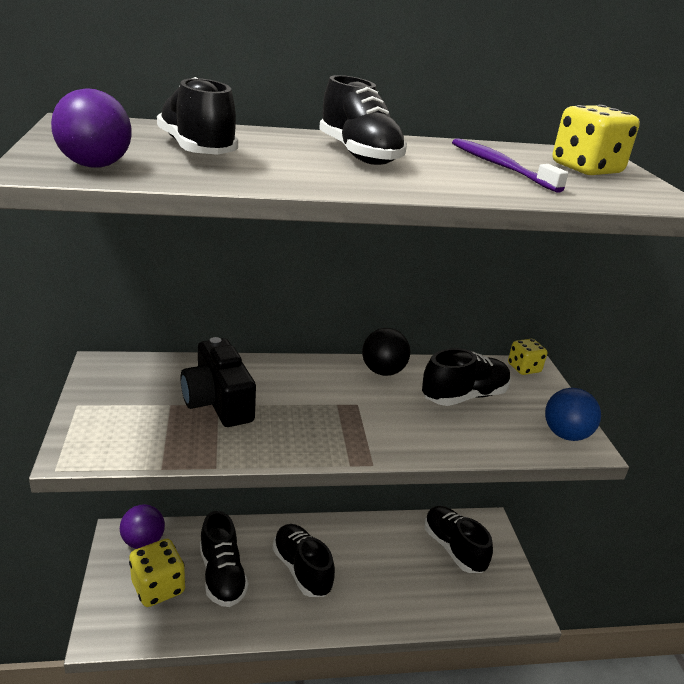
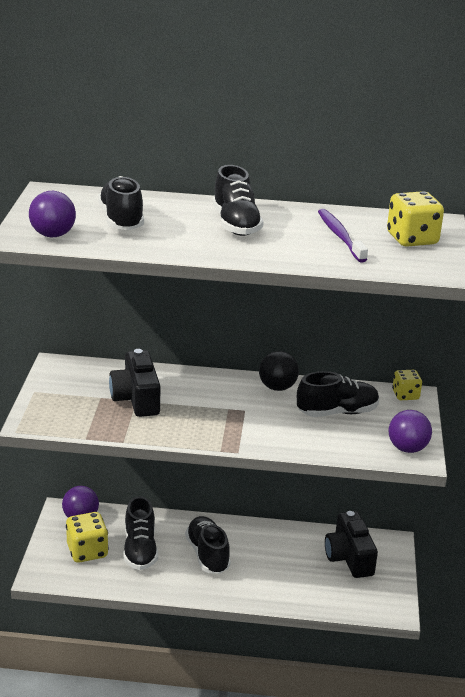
camera: 15 degrees right, 0 degrees up
(453, 548) = (349, 557): black shoe -> black camera
(565, 434) = (407, 448): blue ball -> purple ball

